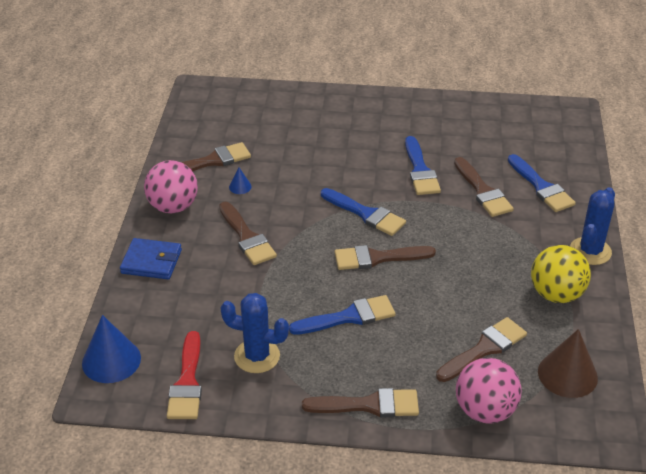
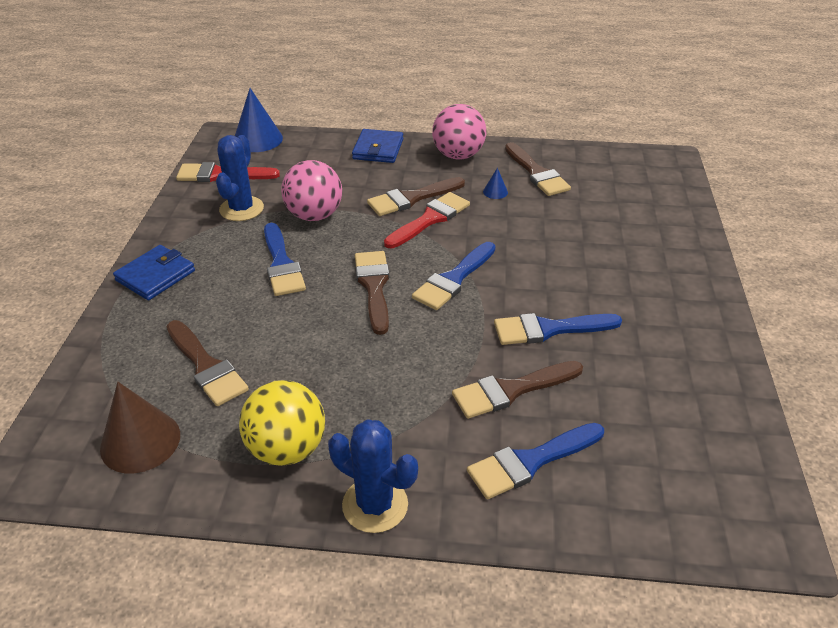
camera: 90 degrees right, 0 degrees up
(281, 226) = (430, 219): none -> red brush
(369, 405) = (155, 275): brown brush -> blue wallet
(485, 411) = (114, 359): pink ball -> pink ball (314, 215)

